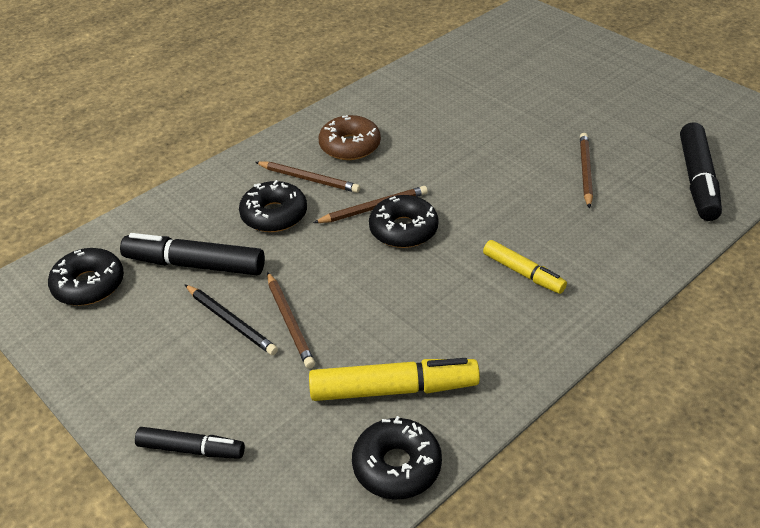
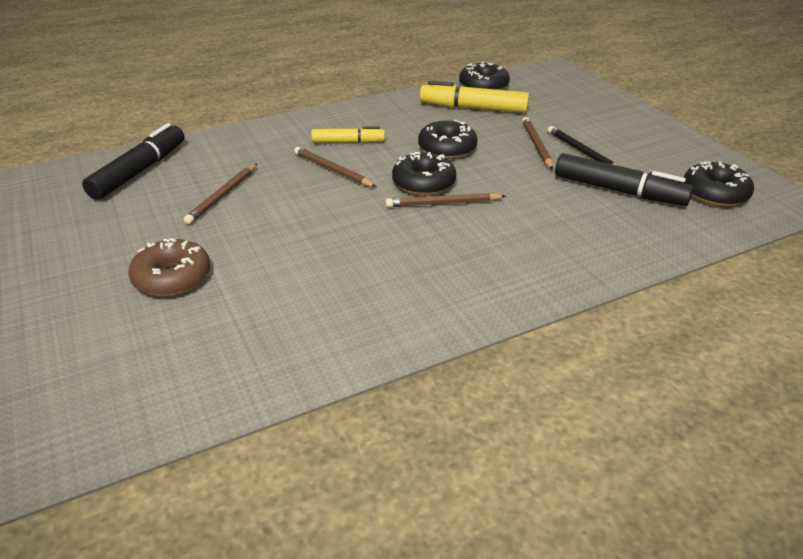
camera: 165 degrees left, 5 degrees down
(191, 449) = (603, 106): black marker -> none
(274, 215) = (543, 215): black donut -> black donut (447, 148)
(309, 179) = (501, 242): brown pencil -> brown pencil (332, 170)
(350, 146) = (443, 270): brown donut -> brown donut (172, 277)
(523, 273) = (348, 142): yellow marker -> yellow marker turned 120 degrees clockwise

